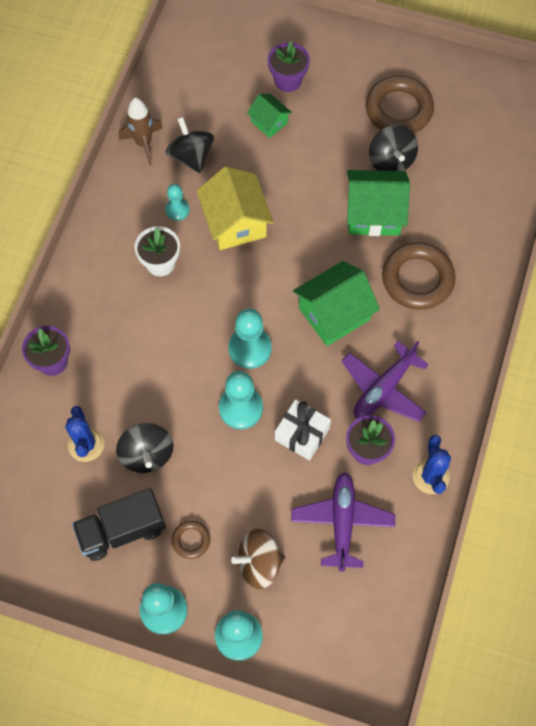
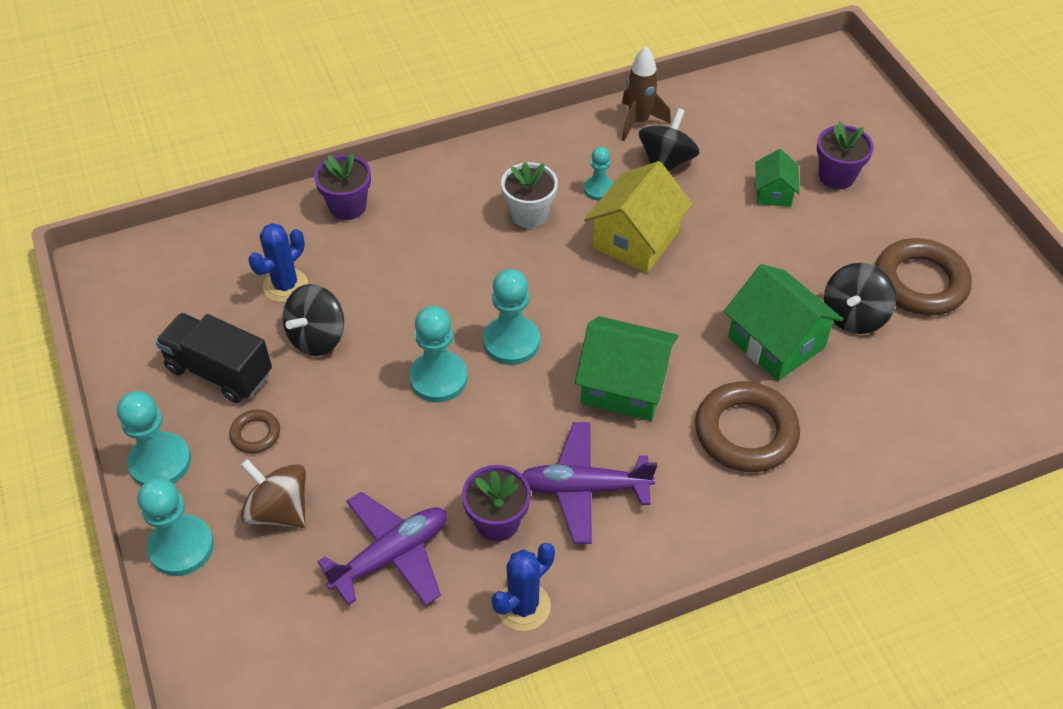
camera: 50 degrees right, 15 degrees down
(302, 434) = (459, 450): white gift -> none

